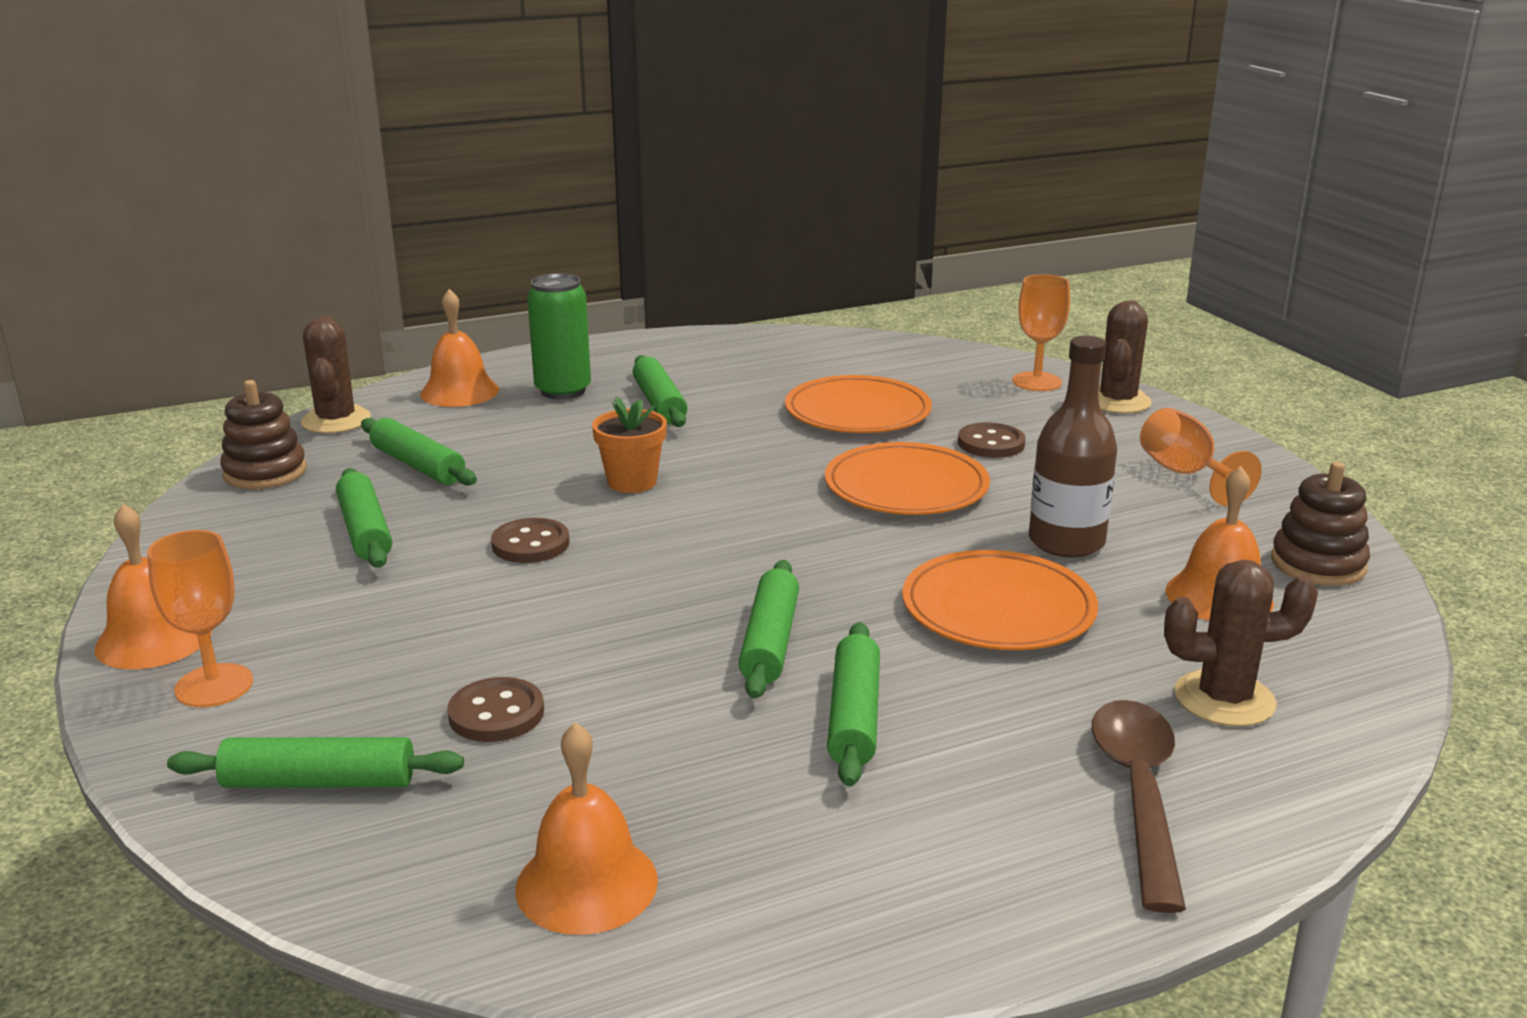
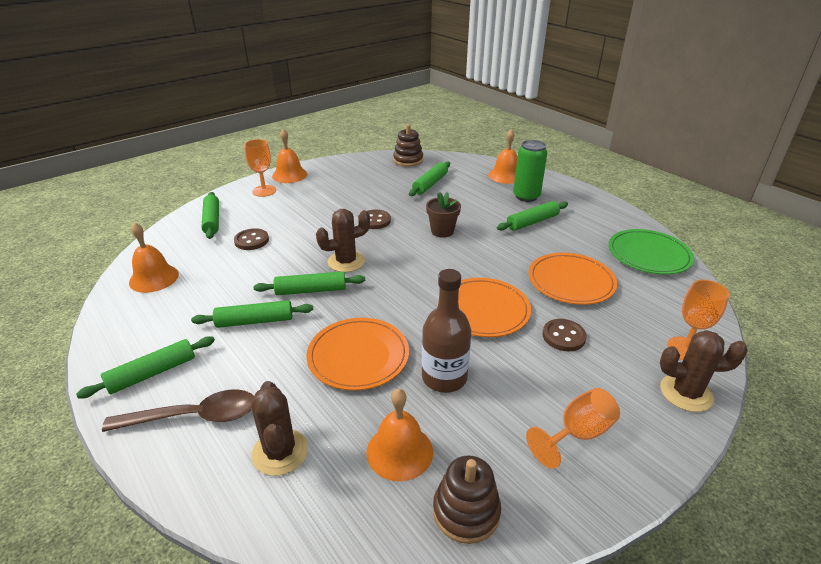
camera: 75 degrees right, 10 degrees up
(336, 420) = (459, 160): brown cactus -> brown cactus (346, 262)
(365, 531) = (372, 188): green rolling pin -> green rolling pin (152, 373)
(632, 482) = (442, 231): orange flower pot -> brown flower pot
(815, 350) = (648, 255): none -> green plate

